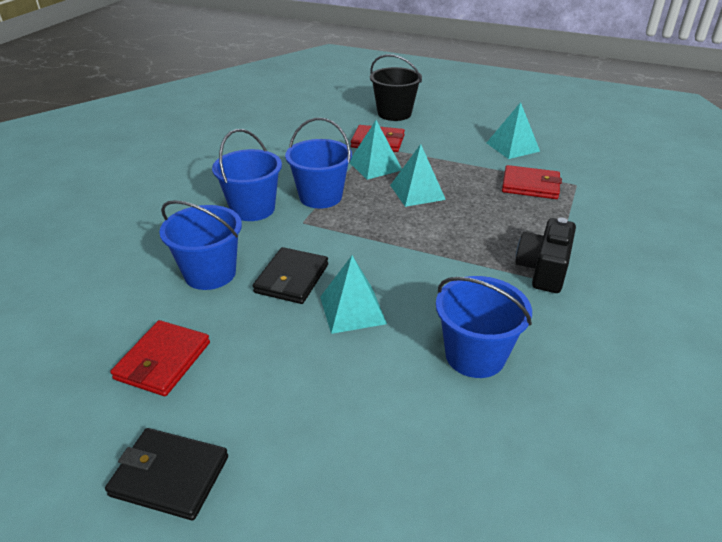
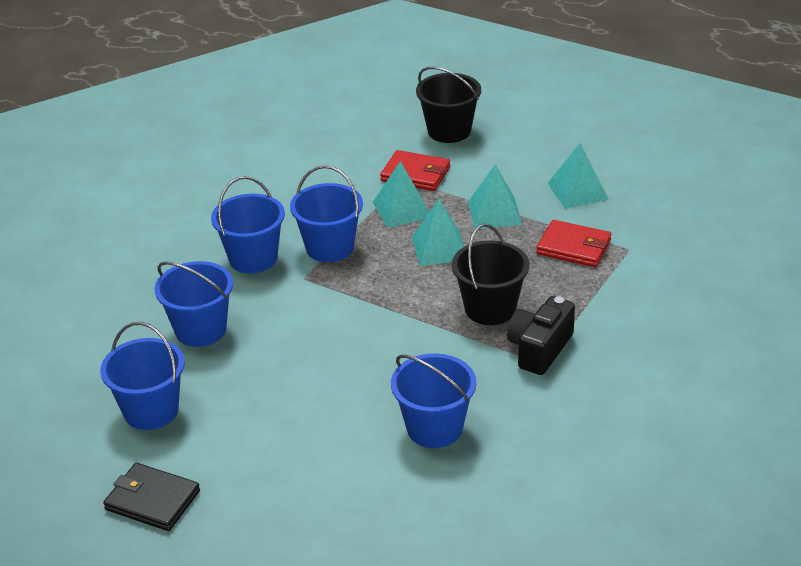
camera: 10 degrees right, 0 degrees up
(163, 361) = (151, 411): red wallet -> blue bucket
(292, 279) = (280, 341): black wallet -> none
(352, 310) = (332, 377): turquoise pyramid -> turquoise pyramid (494, 213)
(481, 237) = (490, 308): none -> black bucket

